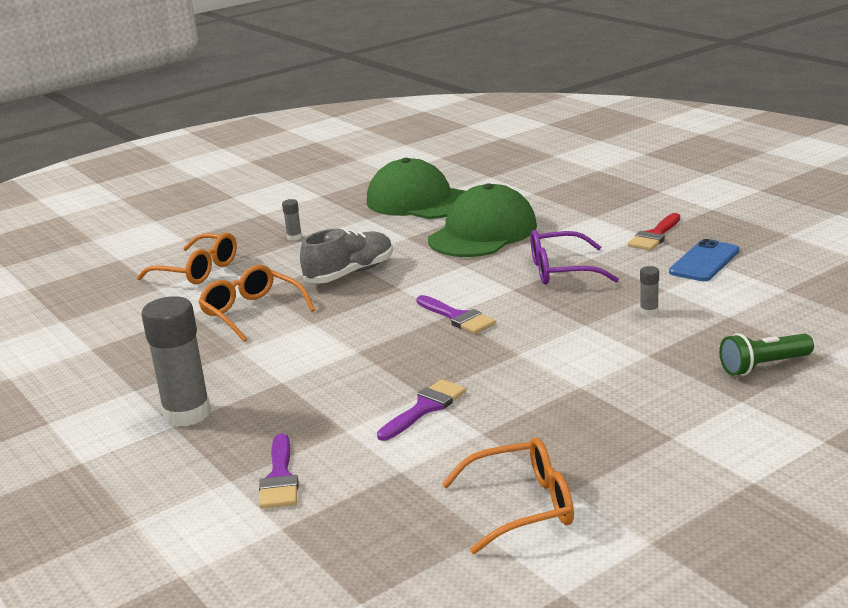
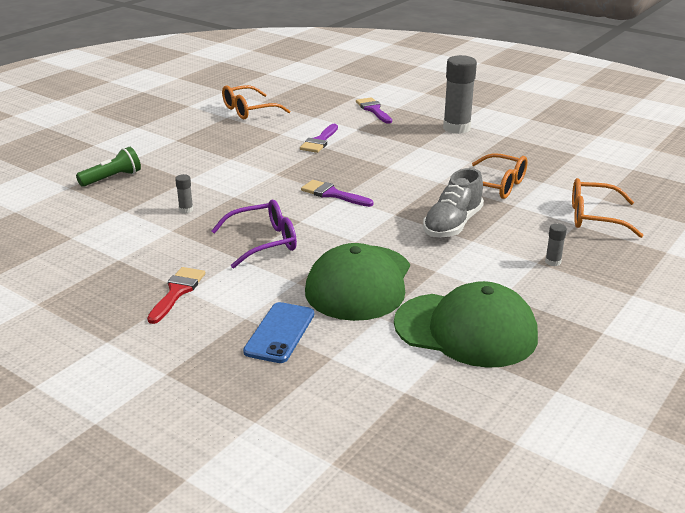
camera: 160 degrees right, 5 degrees up
(704, 261) = (133, 261): blue phone -> blue phone (280, 333)

